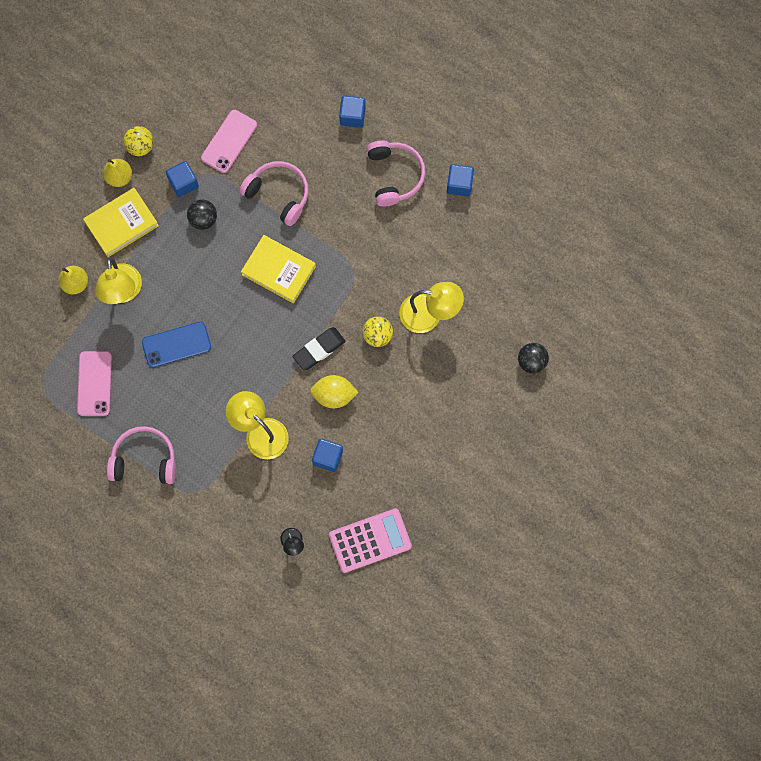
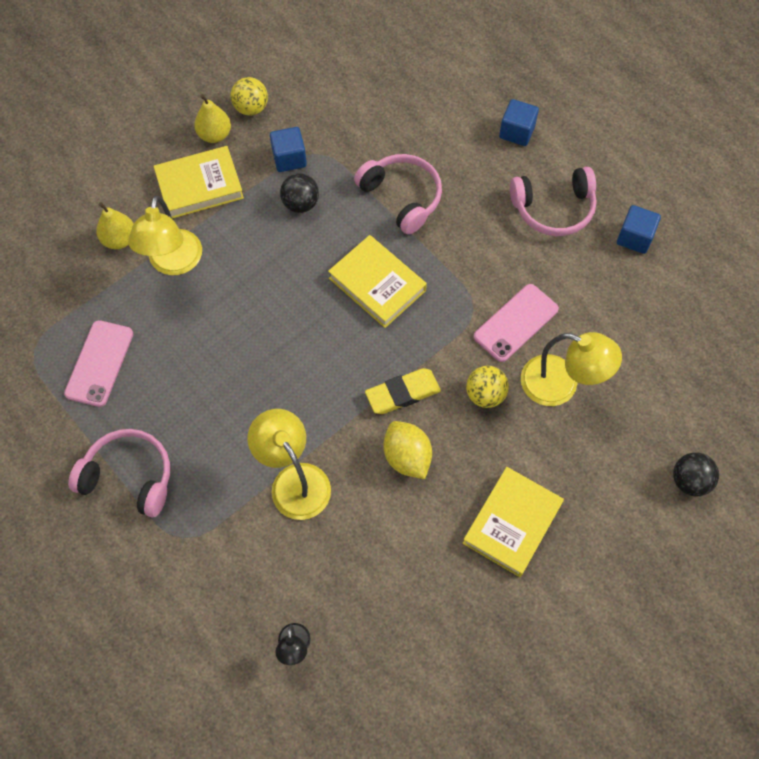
camera: 15 degrees right, 10 degrees down
(176, 344) = (219, 341): blue phone -> none
(229, 141) = (358, 126): pink phone -> pink phone (516, 323)
(319, 349) = (402, 393): black eraser -> yellow eraser
(328, 457) = (376, 538): blue cube -> none
(334, 395) = (407, 457): yellow lemon -> yellow lemon turned 45 degrees clockwise
(370, 540) = (405, 673): pink calculator -> none
(395, 175) = (553, 209): pink headphones -> pink headphones turned 75 degrees clockwise
(417, 423) = (512, 523): none -> yellow book

